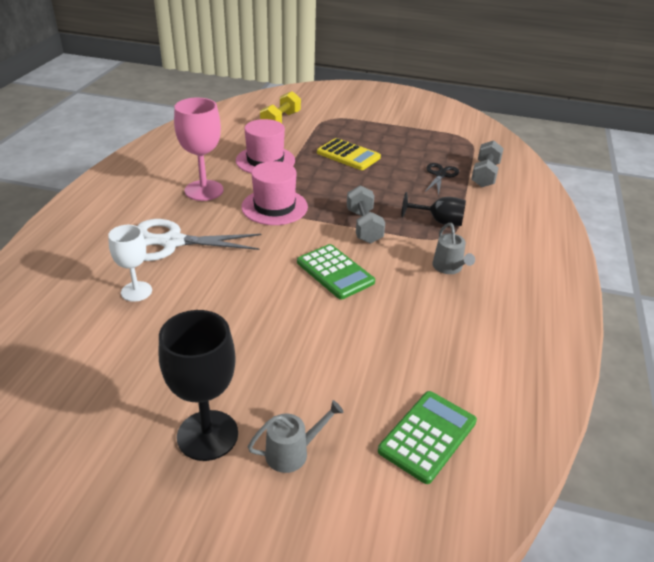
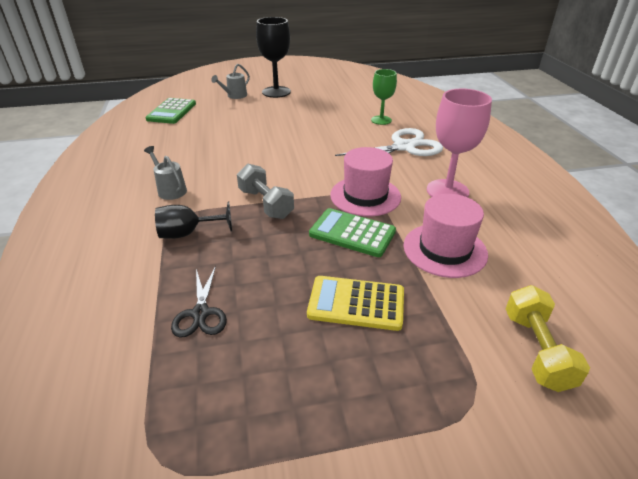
camera: 155 degrees right, 0 degrees up
(136, 291) = (381, 120): white goblet -> green goblet
(335, 272) = (265, 161): green calculator -> green calculator (352, 233)
(485, 175) = (125, 343): grey dumbbell -> none

